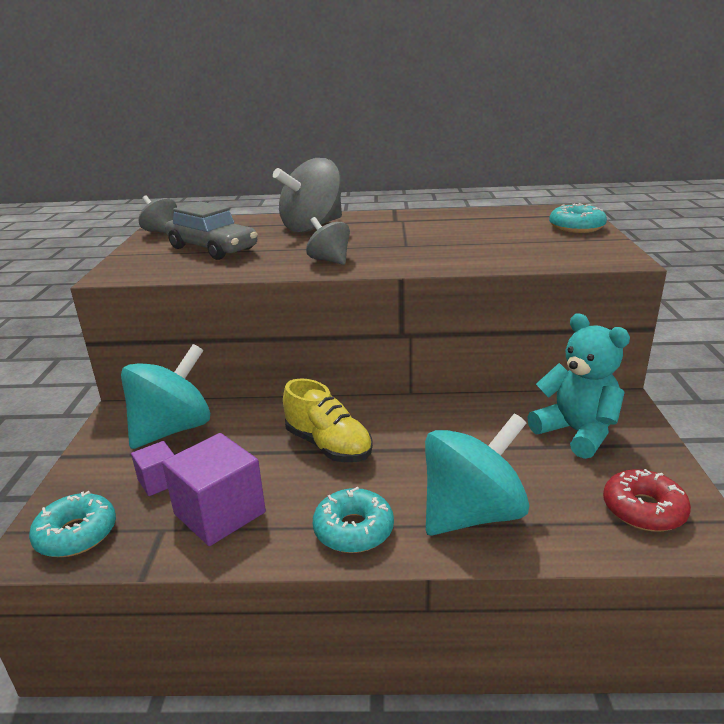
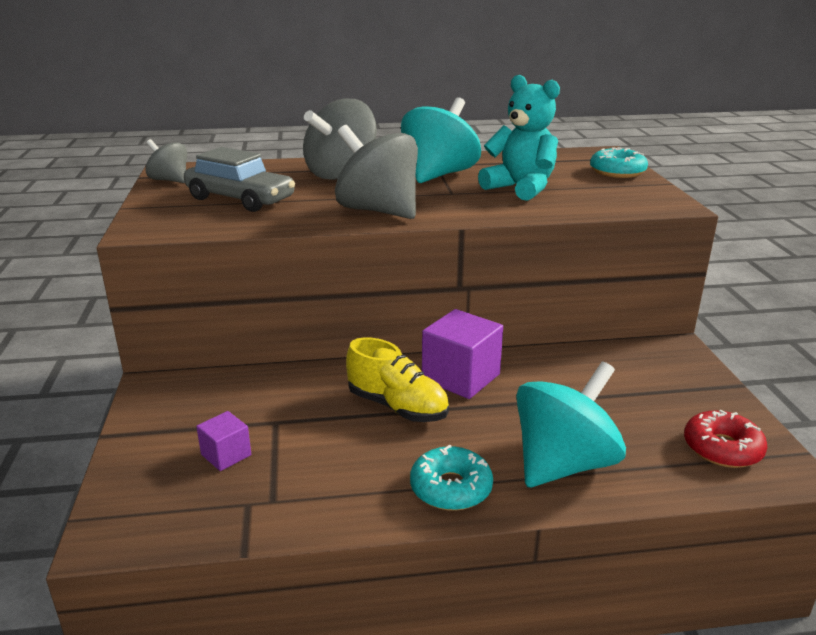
camera: 10 degrees left, 0 degrees up
(76, 534) = (153, 516): turquoise donut -> none
(172, 429) = (220, 400): turquoise spinning top -> turquoise spinning top (439, 175)
(220, 513) = (305, 482): purple cube -> purple cube (461, 377)
(329, 260) = (378, 211): grey spinning top -> grey spinning top, size x1.84
(576, 432) = (642, 379): turquoise teddy bear -> turquoise teddy bear (521, 188)

